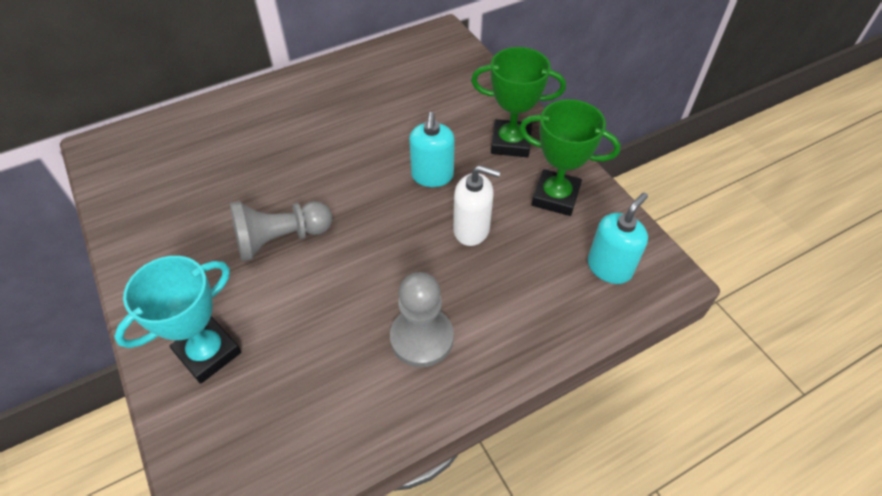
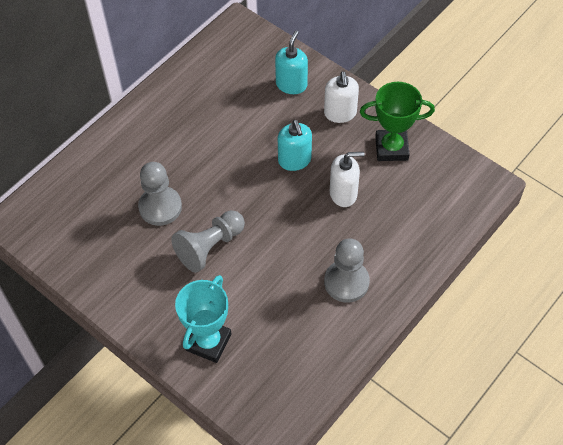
camera: 20 degrees left, 5 degrees up
(254, 179) = (160, 207): none -> grey pawn
(510, 143) = (340, 113): green trophy -> white soap dispenser
(609, 267) = (449, 190): turquoise soap dispenser -> turquoise soap dispenser (291, 84)

